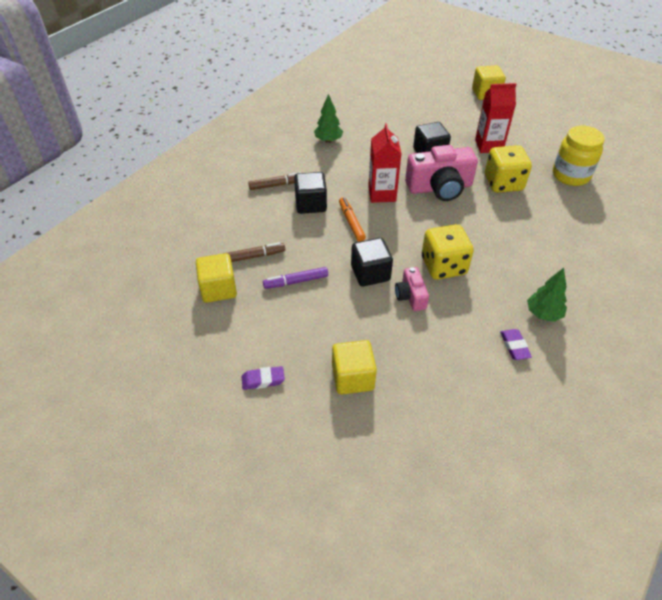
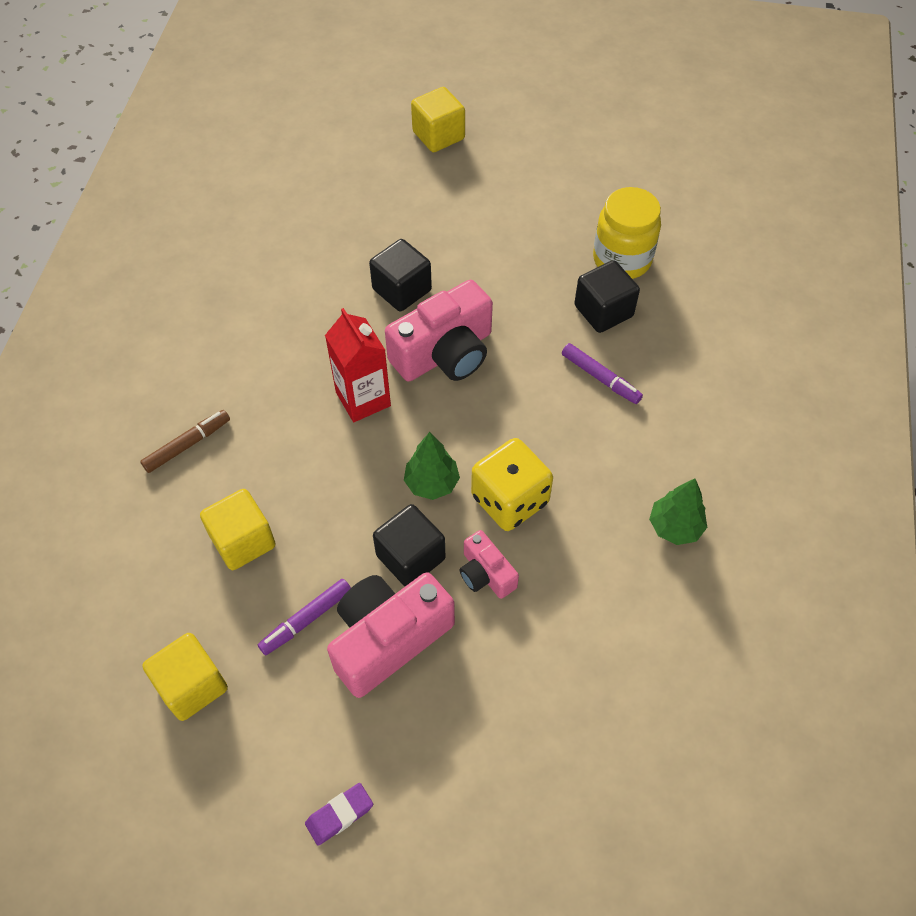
camera: 25 degrees left, 10 degrees up
(254, 256) = (218, 600): brown marker -> none
(310, 204) = (261, 462): black cube -> black cube (603, 311)
(328, 140) = (230, 321): green tree -> green tree (432, 483)
(337, 307) = (388, 638): none -> pink camera
(351, 222) = (340, 473): orange marker -> none
(353, 378) = (465, 751): yellow cube -> yellow cube (243, 541)
(488, 146) = (484, 242): red carton -> none
(503, 183) = (533, 310): yellow dice -> none
(514, 346) = (658, 598): purple eraser -> none
(529, 226) = (600, 378): none -> purple marker

